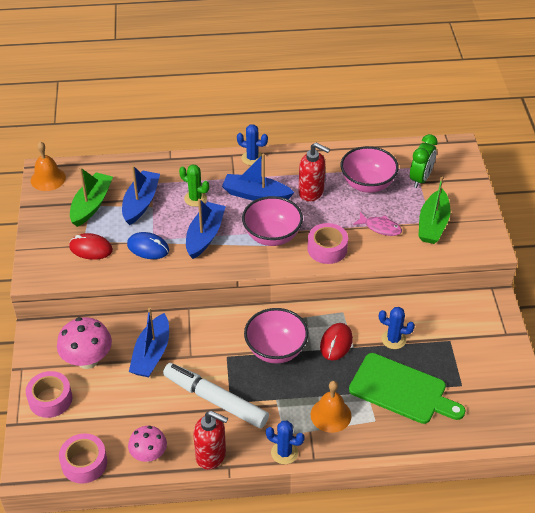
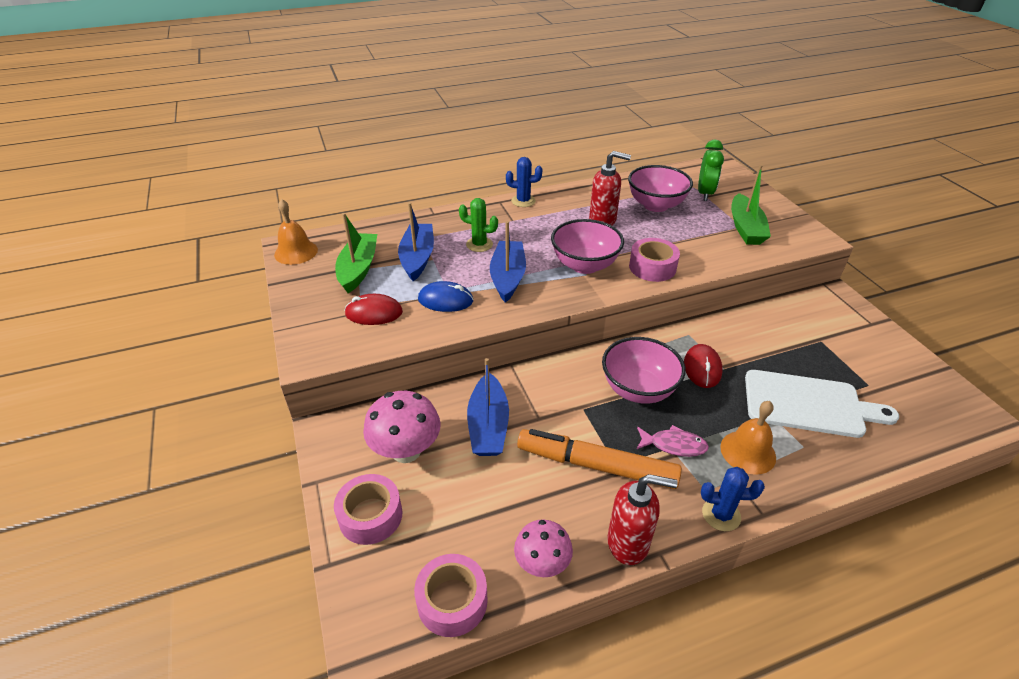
camera: 15 degrees left, 5 degrees down
(215, 400) = (596, 465): white marker -> orange marker
(256, 195) = (545, 231): blue boat -> none
(380, 227) = (695, 239): pink fish -> pink fish (674, 445)
(393, 339) = (762, 352): blue cactus -> none
(401, 390) = (808, 404): green cutting board -> white cutting board

